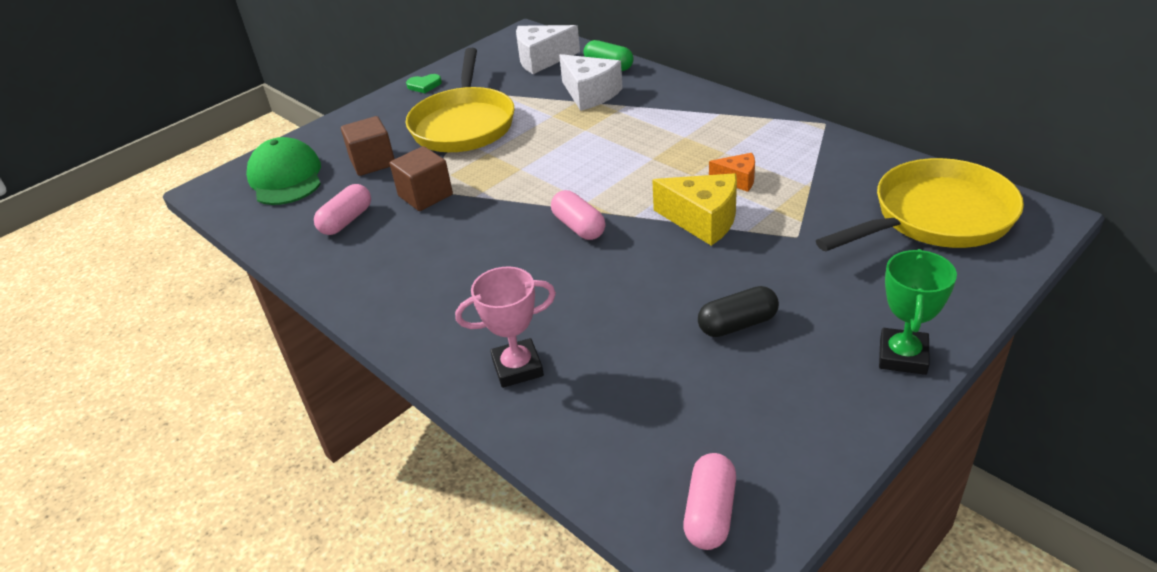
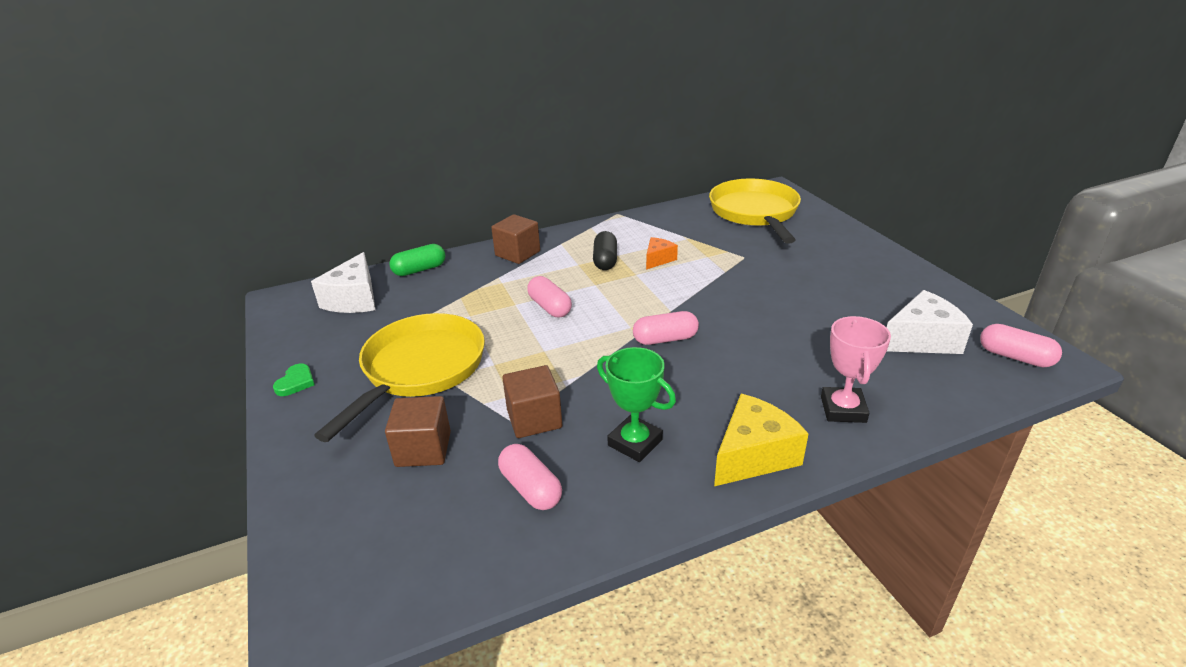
camera: 70 degrees left, 5 degrees down
(286, 178) = (374, 536): green cap -> none
(464, 124) = (420, 369): yellow pan -> yellow pan turned 90 degrees counterclockwise
(590, 94) = (456, 289): white cheese -> white cheese (922, 340)
(592, 148) = (550, 307): none -> pink capsule
(678, 99) = (517, 253): none -> brown cube
(703, 220) = (699, 284): yellow cheese -> yellow cheese (753, 455)
(737, 324) = (830, 301): black capsule -> black capsule (605, 260)
(902, 356) = (883, 259): green trophy -> green trophy (635, 443)

